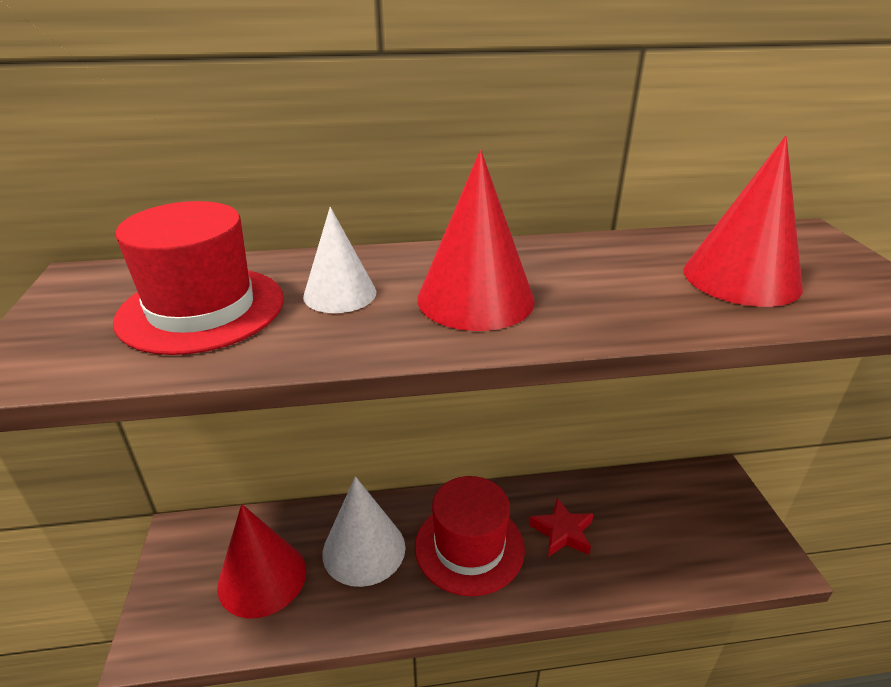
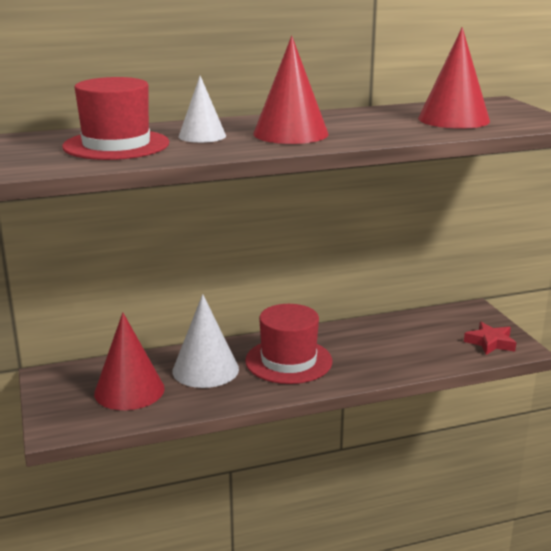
camera: 10 degrees left, 10 degrees down
(562, 532) = (359, 347): red star -> red star (490, 342)

